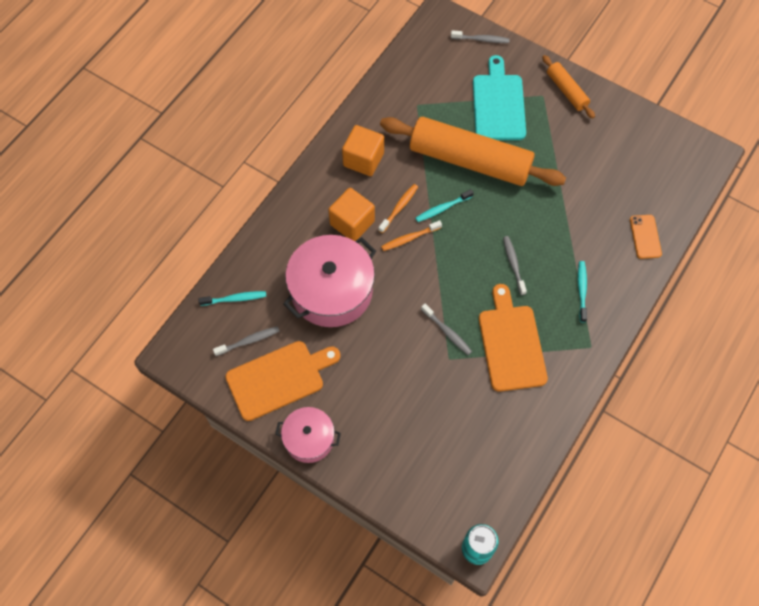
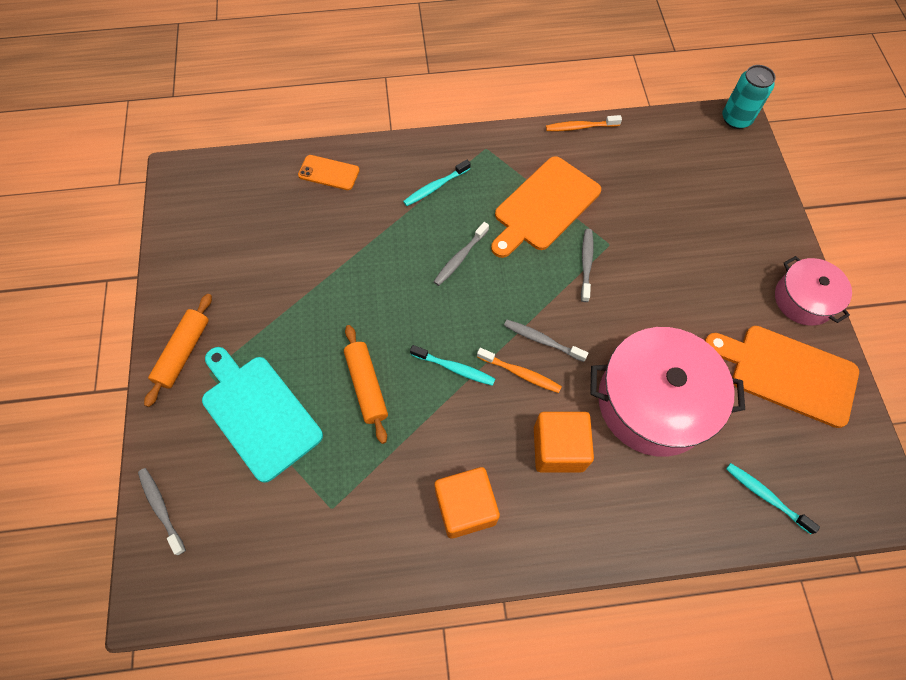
camera: 130 degrees left, 0 degrees up
(248, 341) = (788, 437): grey toothbrush -> grey toothbrush (542, 340)
(399, 208) = (494, 413): orange toothbrush -> orange toothbrush (580, 127)
(470, 160) = (366, 386): orange rolling pin -> orange rolling pin, size x0.47
(498, 104) = (258, 413): turquoise cutting board -> turquoise cutting board turned 90 degrees clockwise
(645, 236) = (329, 173): orange phone -> orange phone turned 60 degrees clockwise

